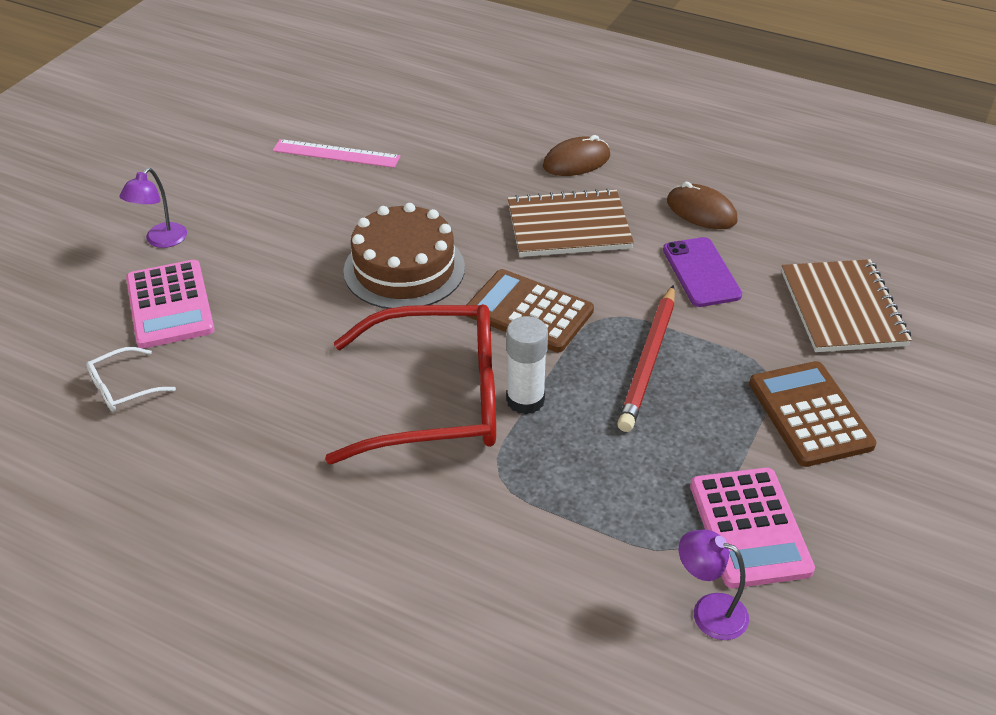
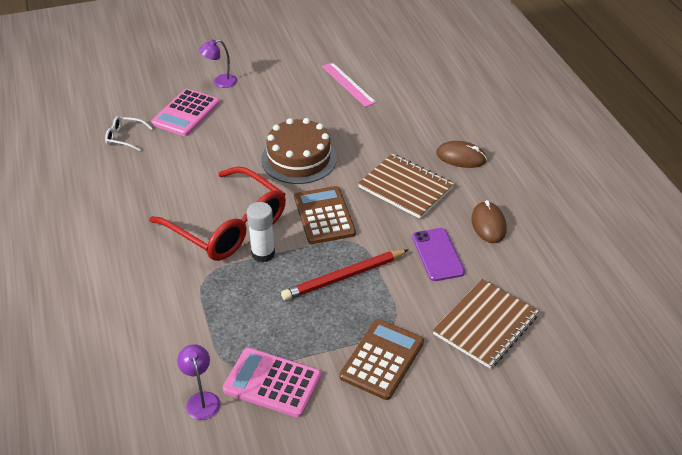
camera: 45 degrees right, 0 degrees up
(701, 272) = (437, 254): purple phone -> purple phone turned 45 degrees counterclockwise
(749, 528) = (272, 383): pink calculator -> pink calculator turned 75 degrees clockwise

